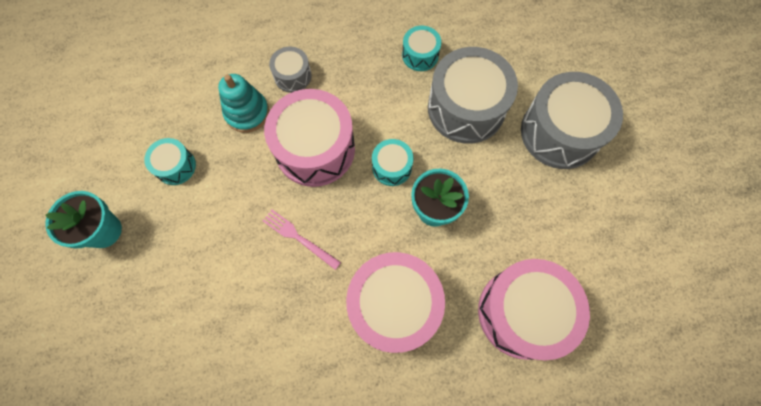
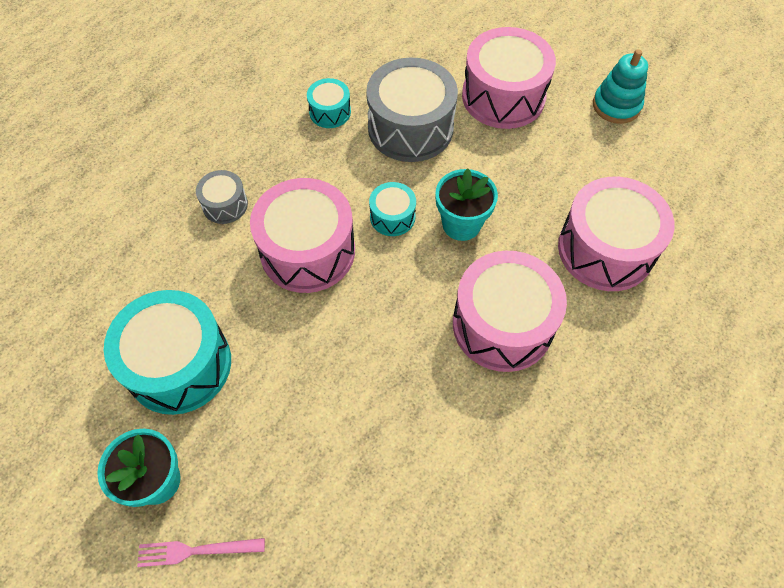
camera: 40 degrees left, 10 degrees down
(175, 166) = (179, 364): turquoise drum -> turquoise drum, size x2.03
(247, 113) = (209, 266): turquoise stacking toy -> turquoise stacking toy (616, 105)
(299, 238) = (365, 334): pink fork -> pink fork (196, 550)
(560, 132) = (503, 96): grey drum -> pink drum

